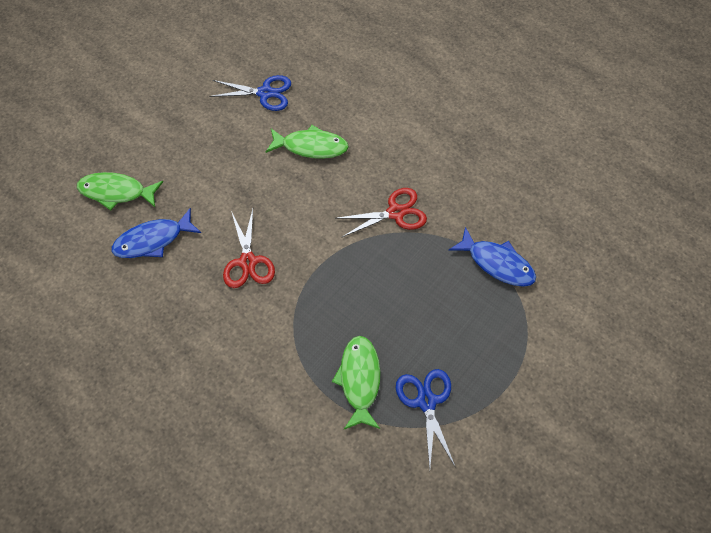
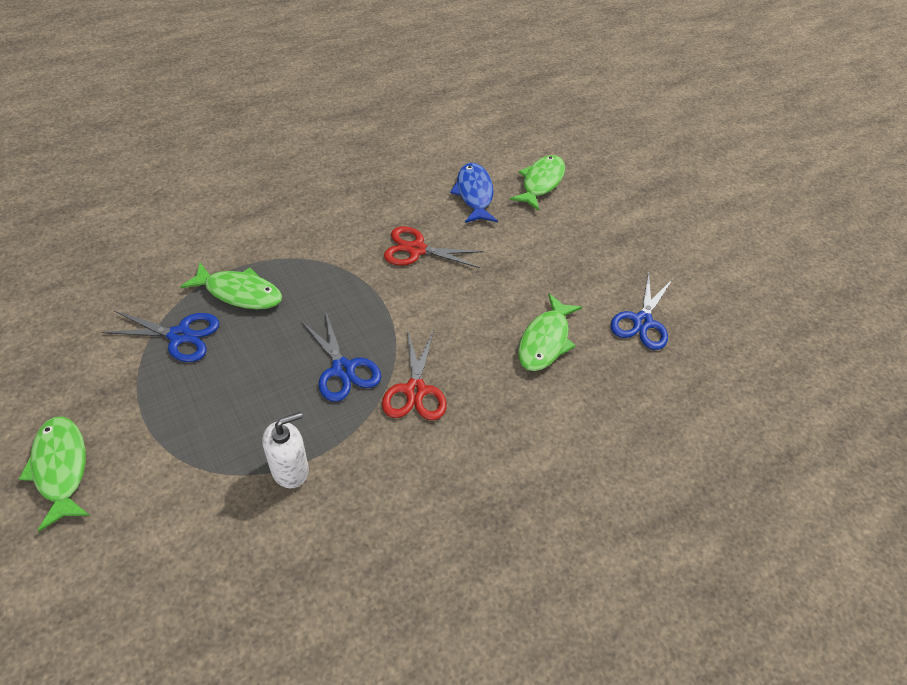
camera: 105 degrees right, 10 degrees down
(400, 266) = (343, 369): none -> blue scissors
(497, 263) = (290, 469): blue fish -> white soap dispenser
(577, 412) = (61, 468): none -> green fish

